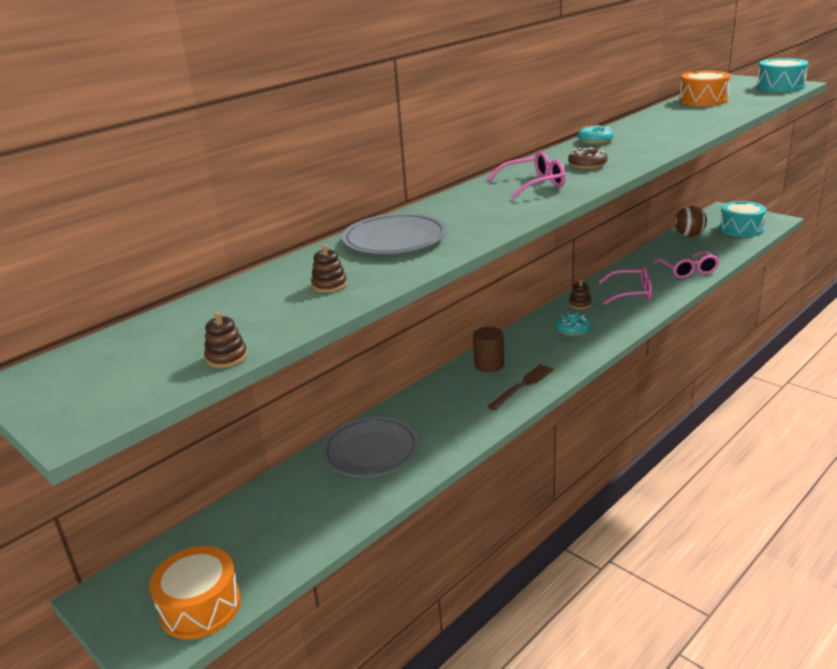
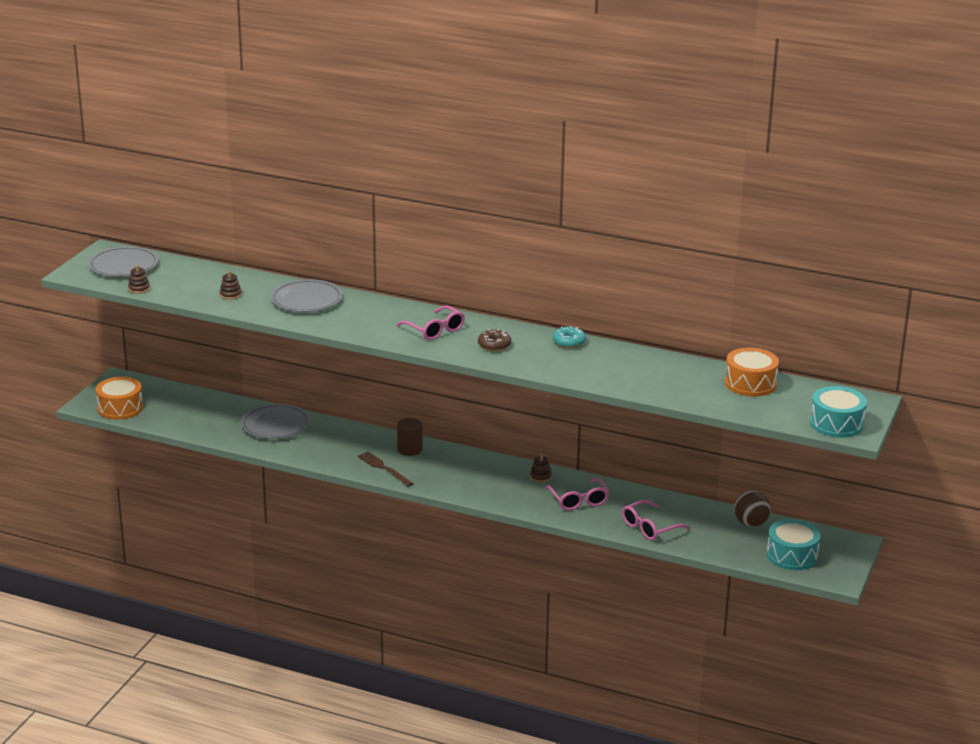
camera: 65 degrees right, 0 degrees up
(114, 366) = (123, 266): none -> grey plate
(523, 385) = (384, 468): brown fork -> brown fork turned 150 degrees counterclockwise
(573, 330) = (488, 479): turquoise donut -> none

